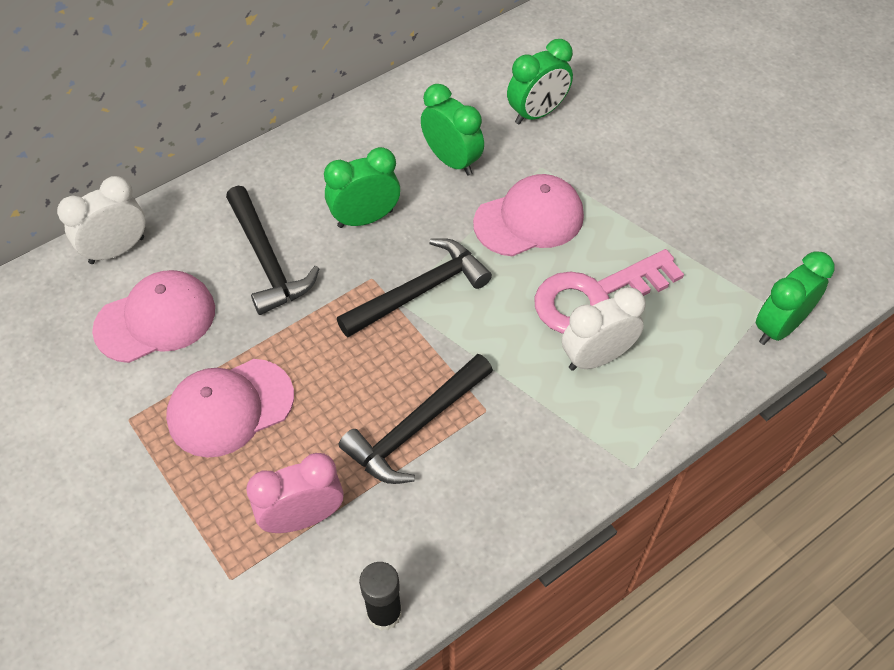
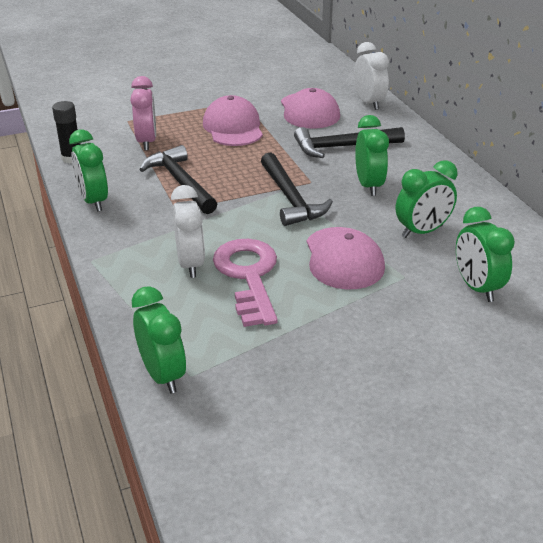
camera: 105 degrees right, 20 degrees down
(500, 523) = (93, 201): none -> green clock

